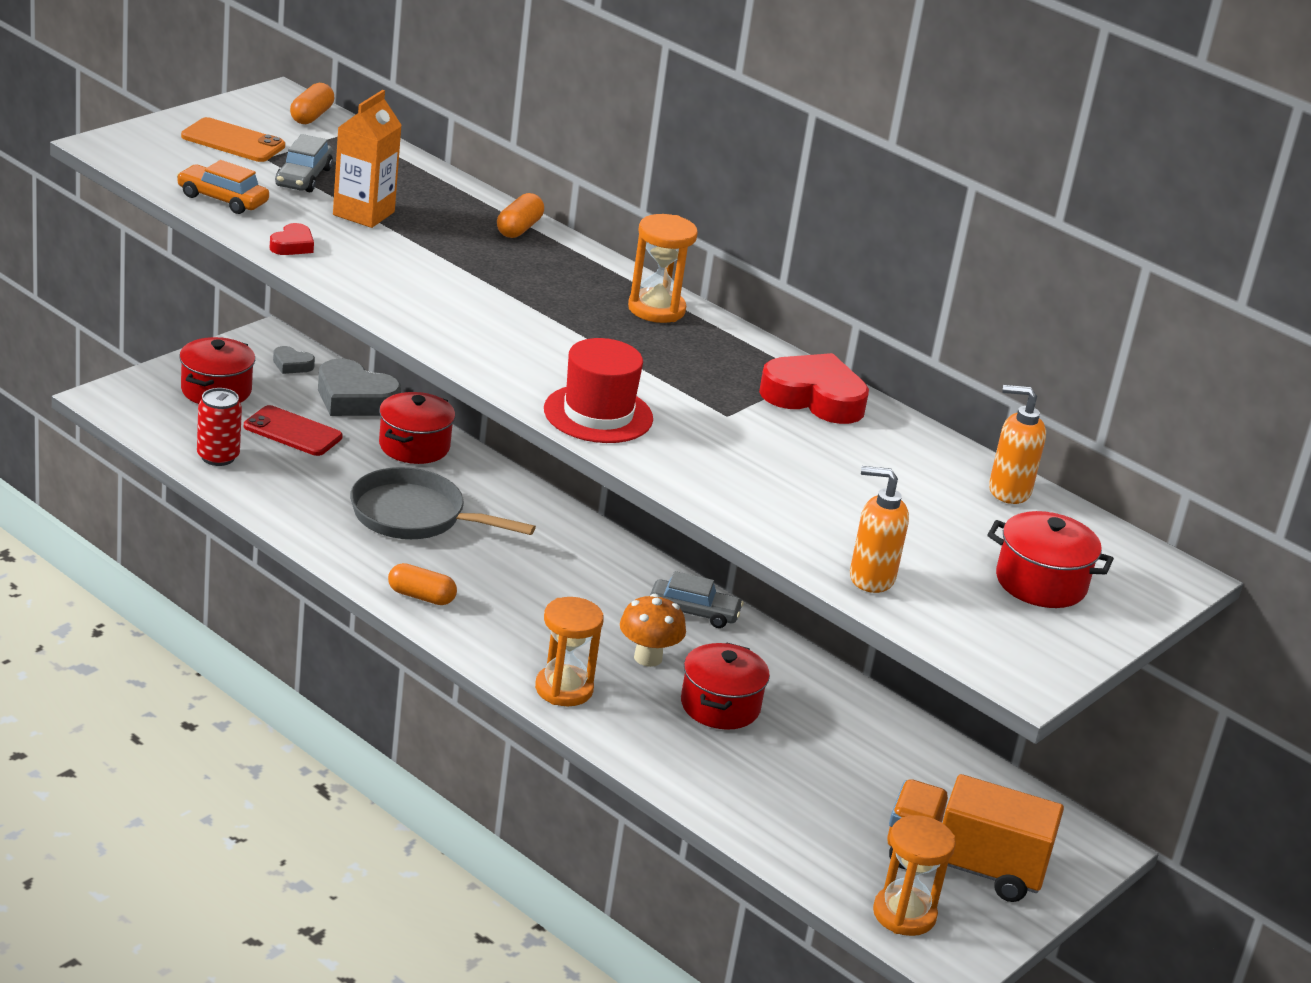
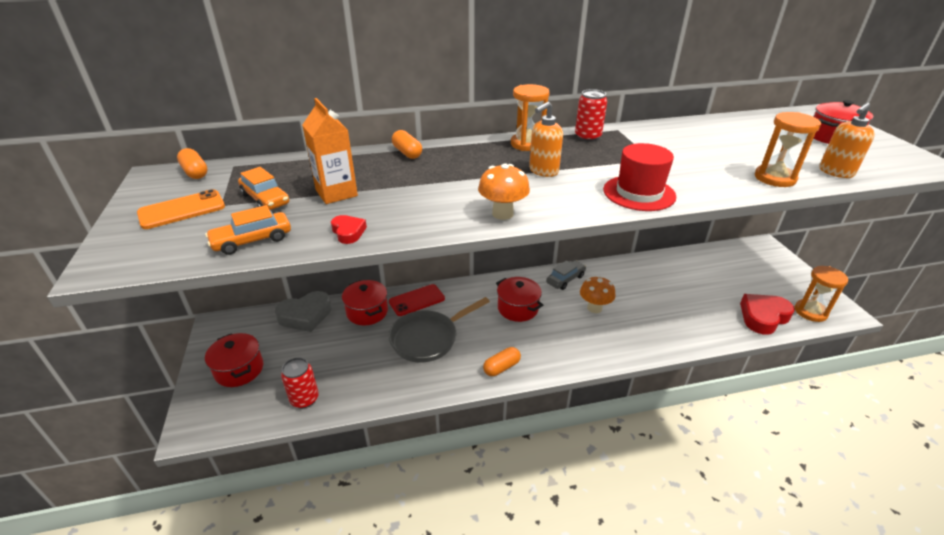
camera: 50 degrees left, 5 degrees up
(292, 365) = (250, 326): grey heart -> none
(292, 432) = (311, 354): red phone -> red phone (417, 300)
(303, 177) = (265, 199): grey car -> orange car
(433, 327) = (502, 214): none -> orange mushroom
(564, 689) = (609, 347): orange hourglass -> orange hourglass (775, 178)
(720, 706) = (641, 301): red pot -> red pot (518, 308)
(745, 353) = (587, 137): none -> red can
(814, 398) = (641, 134): red heart -> red heart (763, 317)
(963, 865) = (775, 281): orange truck -> none
(1008, 491) = (743, 121): orange soap dispenser -> orange soap dispenser (543, 171)

